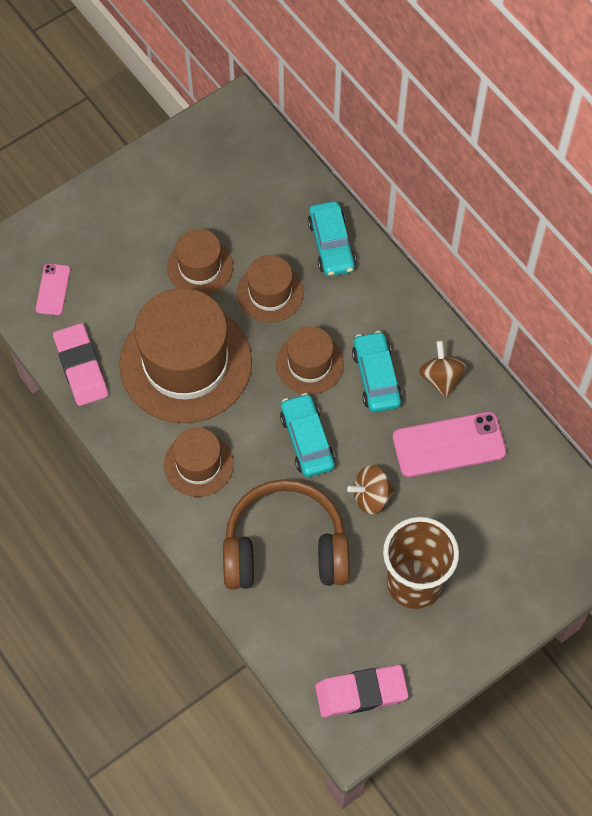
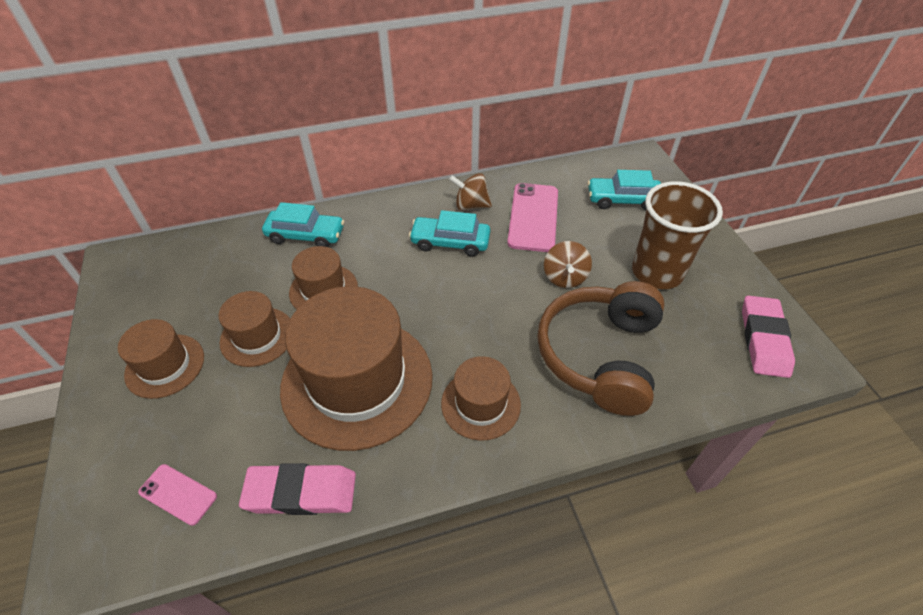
camera: 70 degrees left, 15 degrees down
(307, 440) = (490, 306): turquoise car -> turquoise car (623, 200)
(309, 364) = (413, 282): brown hat -> brown hat (165, 365)

